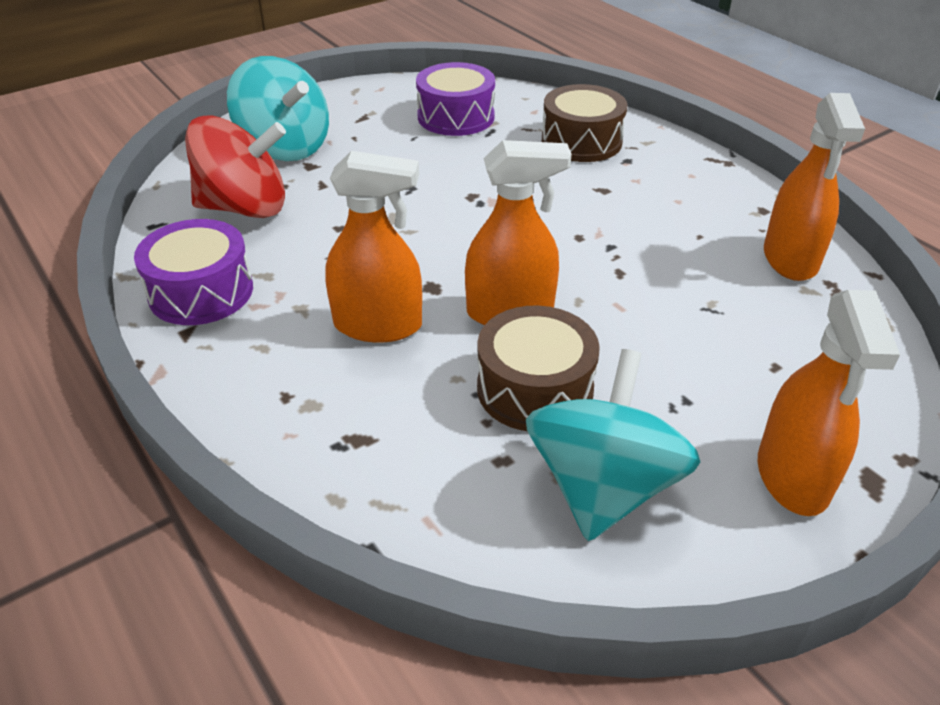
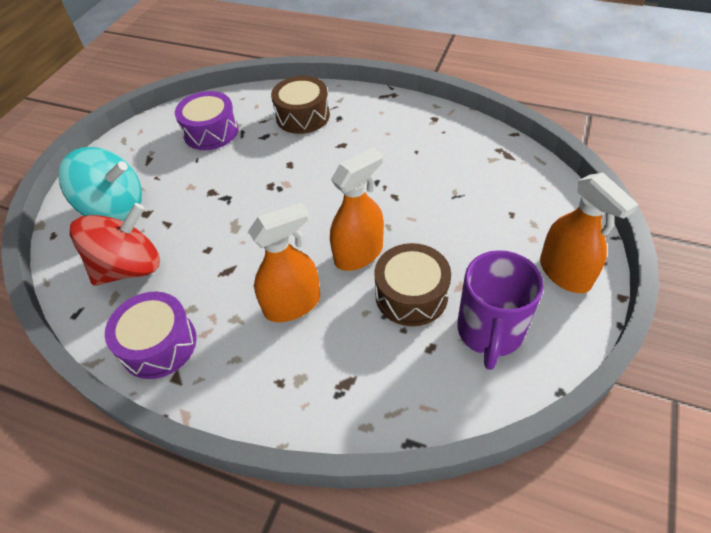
camera: 30 degrees left, 10 degrees up
(603, 487) = (490, 332): turquoise spinning top -> purple mug
(790, 259) = (470, 144): orange spray bottle -> none

